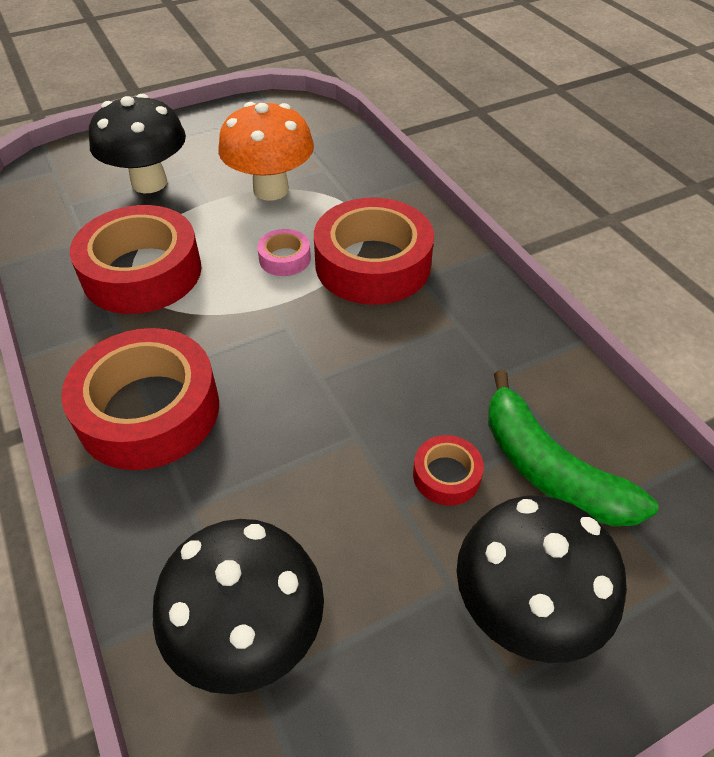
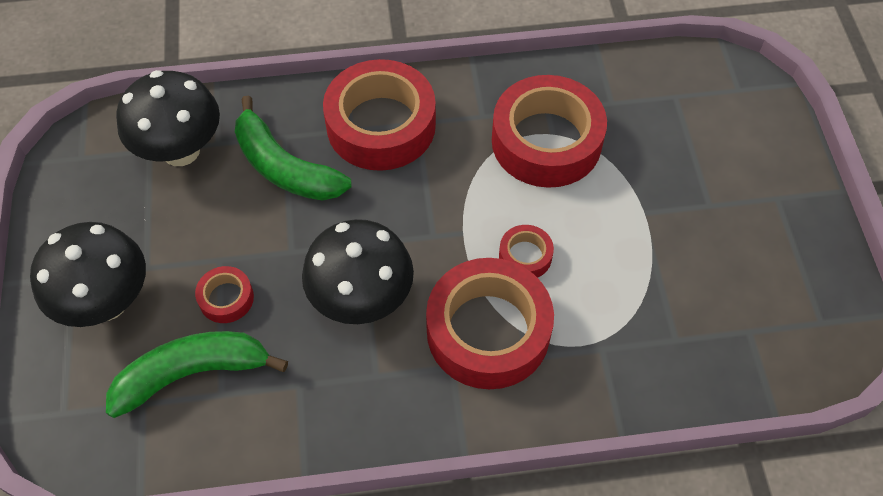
camera: 110 degrees right, 10 degrees up
(149, 183) = (693, 165): black mushroom -> black mushroom (362, 300)
(240, 488) = (284, 167): none -> green banana
(271, 189) = (648, 272): orange mushroom -> none
(285, 258) = (525, 256): pink tape -> red tape

